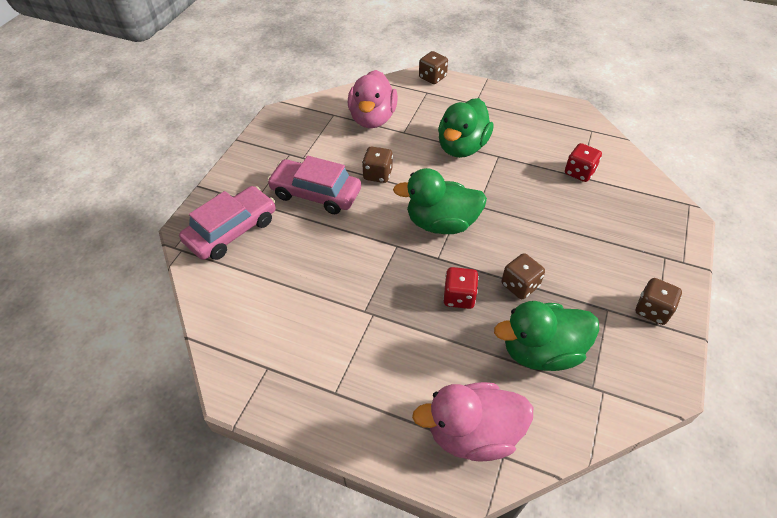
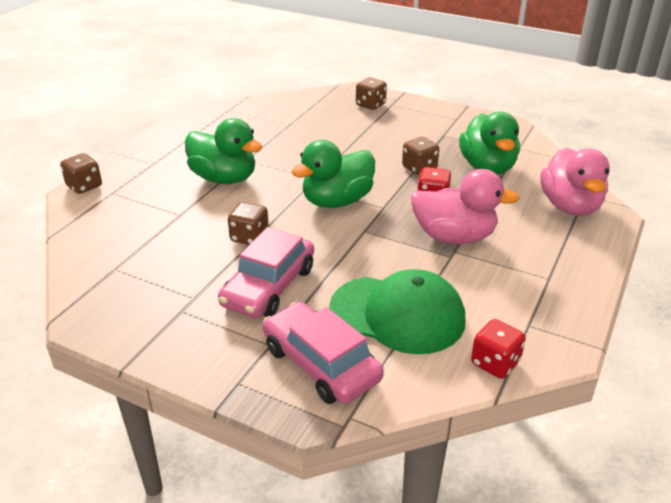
camera: 85 degrees left, 15 degrees down
(283, 273) = (398, 314): none -> green cap
(372, 118) = (141, 236): pink duck -> pink duck (454, 236)
(441, 223) = (337, 201): green duck -> green duck turned 45 degrees clockwise
(579, 172) = (285, 123): red dice -> red dice (495, 363)
(652, 310) = (444, 118): brown dice -> brown dice (370, 105)

